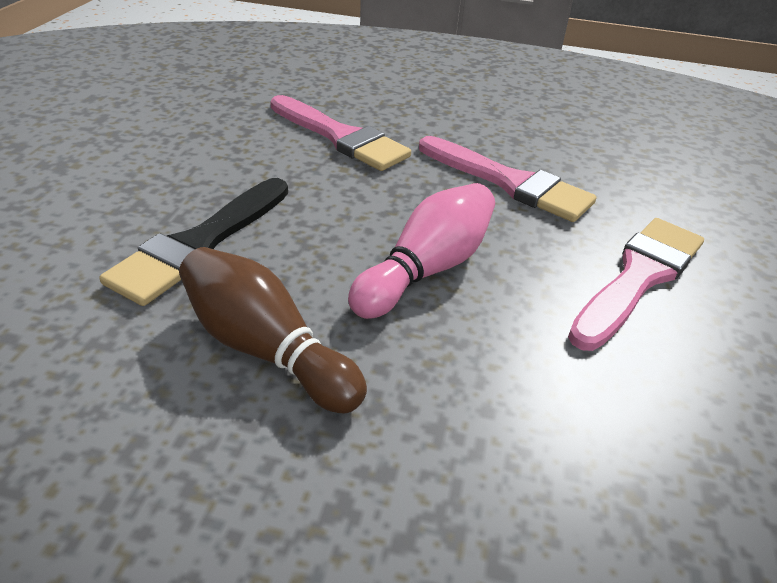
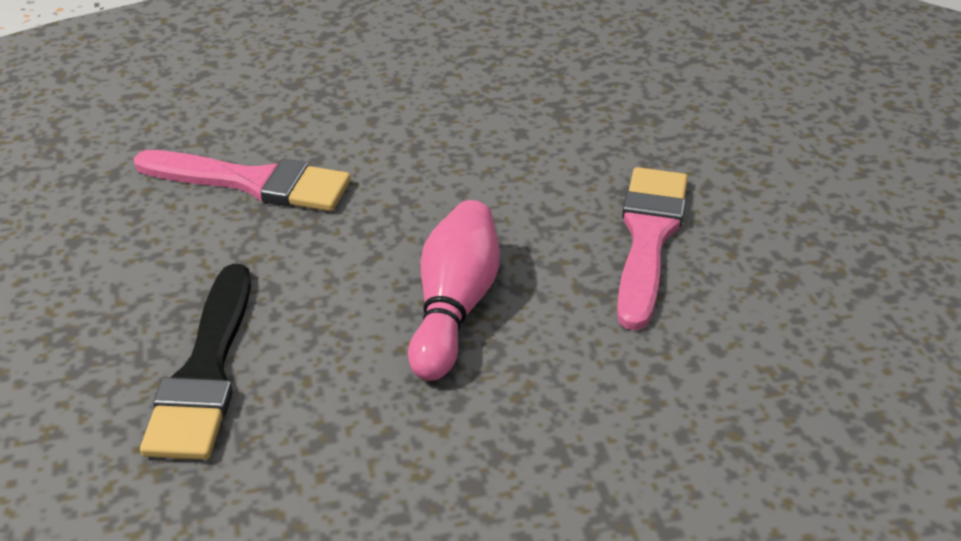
camera: 25 degrees left, 0 degrees up
(266, 349) = (363, 447): brown bowling pin -> none
(509, 182) = (473, 175): pink brush -> none

